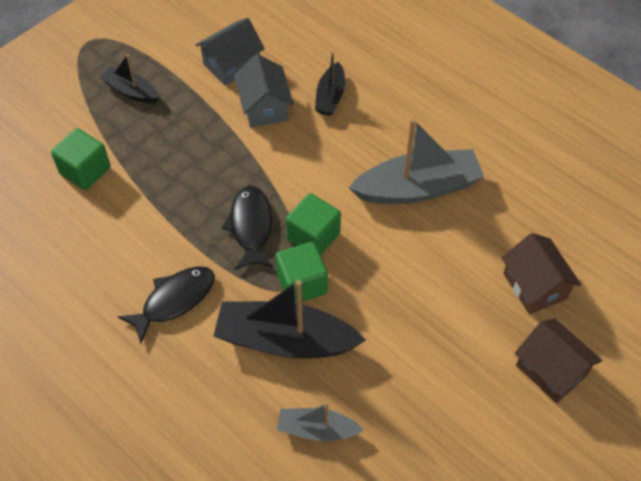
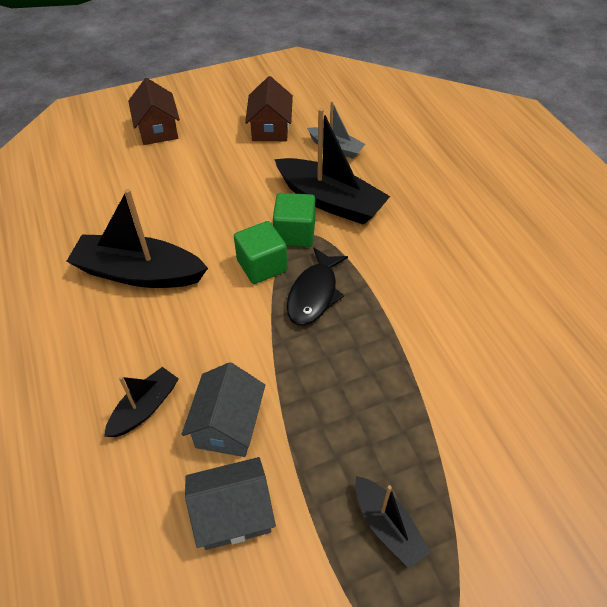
camera: 155 degrees left, 5 degrees down
(85, 171) = (473, 422): green cube -> none
(174, 300) = (410, 257): black fish -> none
(418, 188) = (139, 273): grey boat -> black boat
(535, 286) = (119, 174): brown house -> brown house (270, 128)

